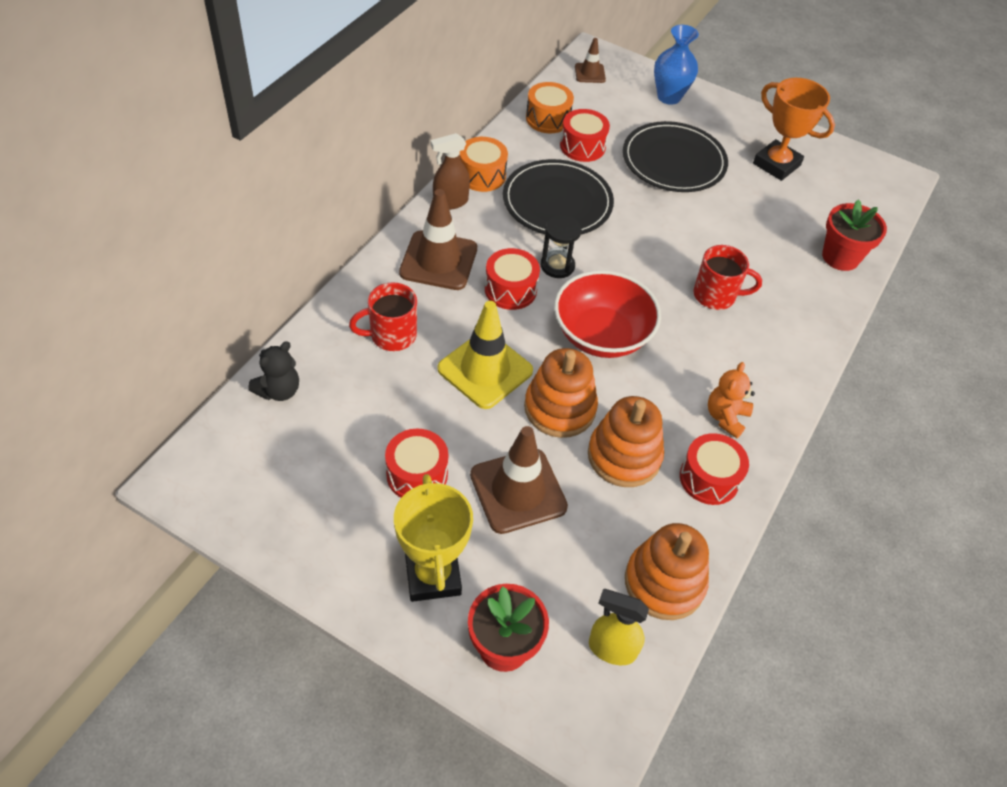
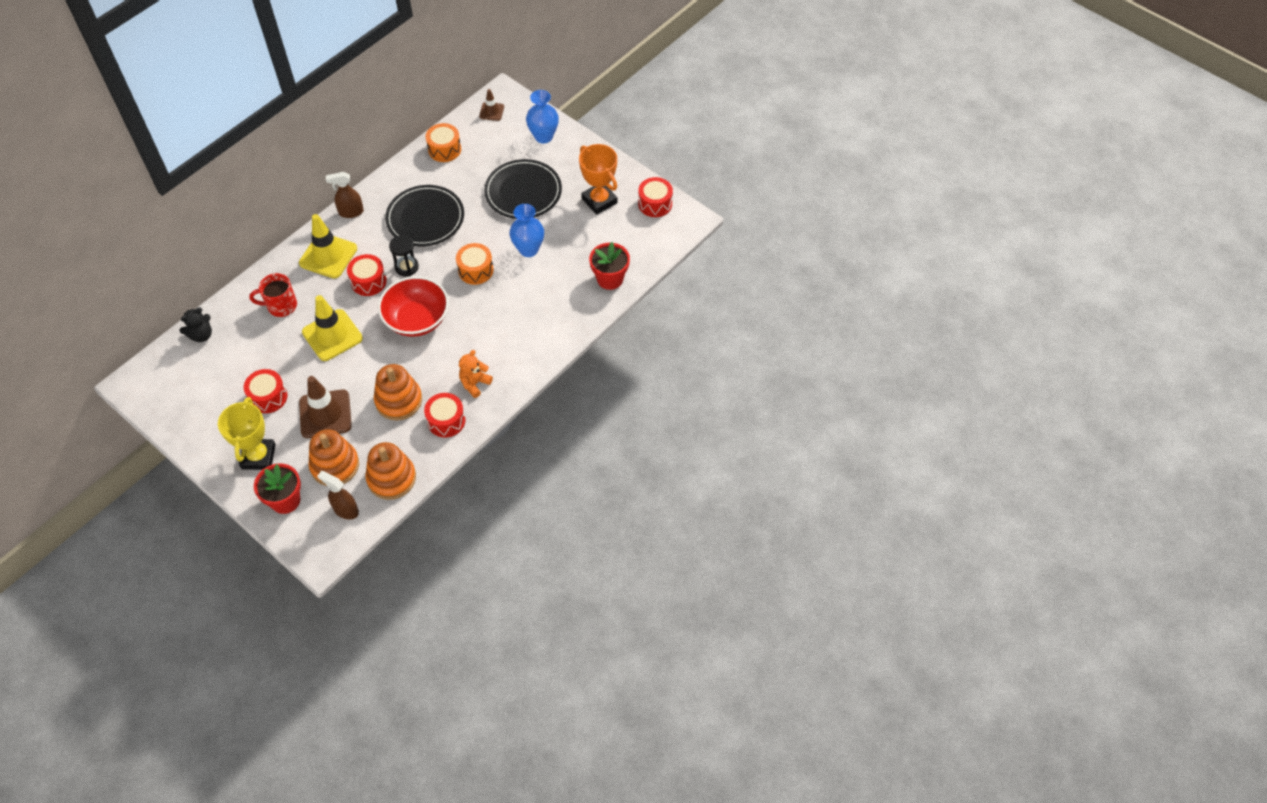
camera: 15 degrees right, 5 degrees up
(438, 261) = (328, 256): brown traffic cone -> yellow traffic cone
(482, 175) = (380, 193): orange drum -> orange drum (475, 270)
(560, 408) = (370, 365): orange stacking toy -> orange stacking toy (335, 465)
(582, 146) = (461, 174): red drum -> red drum (655, 204)
(611, 649) = (345, 510): yellow spray bottle -> brown spray bottle
(715, 230) = (528, 249): none -> blue vase
(716, 295) = (506, 299): red mug -> none

